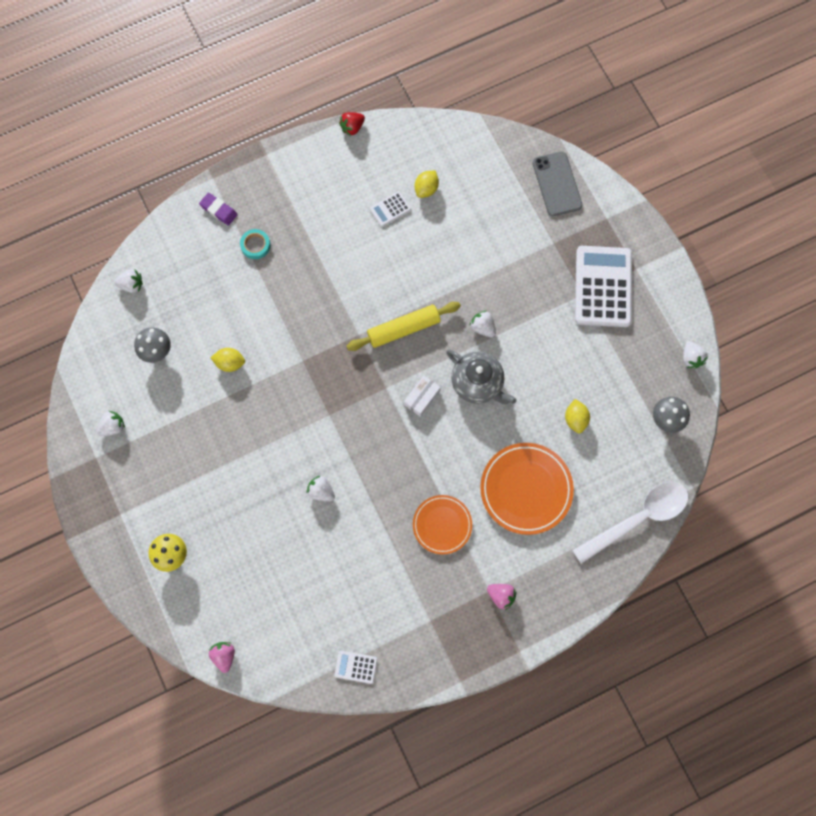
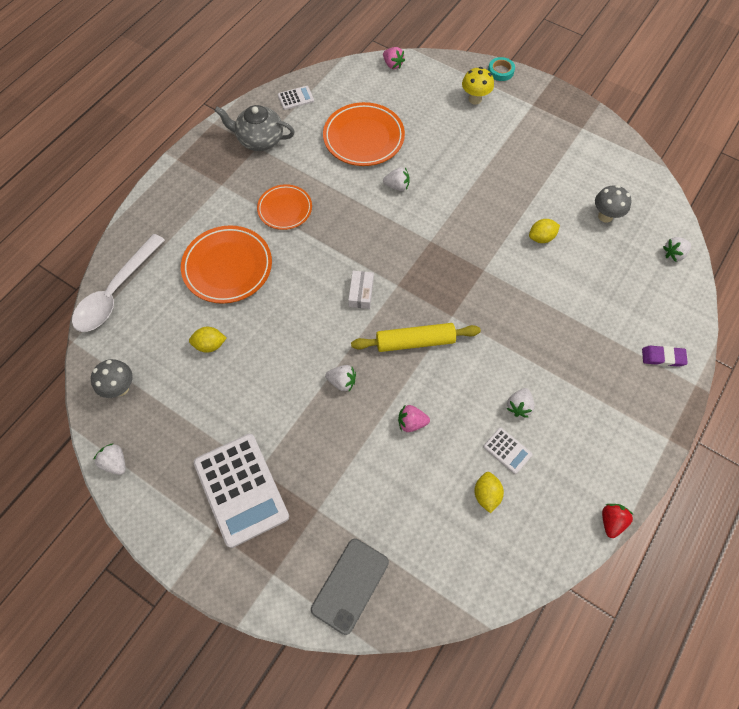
camera: 150 degrees right, 10 degrees down
(113, 427) = (589, 151): white strawberry -> white strawberry (519, 406)
(255, 245) = (603, 343): turquoise tape -> turquoise tape (500, 71)
(317, 569) = (363, 138): none -> orange plate
(390, 209) = (507, 450): white calculator -> white calculator turned 105 degrees clockwise
(403, 329) = (415, 341): yellow rolling pin -> yellow rolling pin turned 45 degrees clockwise
(478, 383) = (318, 330): grey teapot -> grey teapot (259, 140)
(501, 596) = (210, 185): pink strawberry -> pink strawberry (411, 422)
(557, 184) = (350, 585): grey phone -> grey phone turned 75 degrees clockwise
(575, 419) = (210, 345): yellow lemon -> yellow lemon turned 60 degrees counterclockwise

